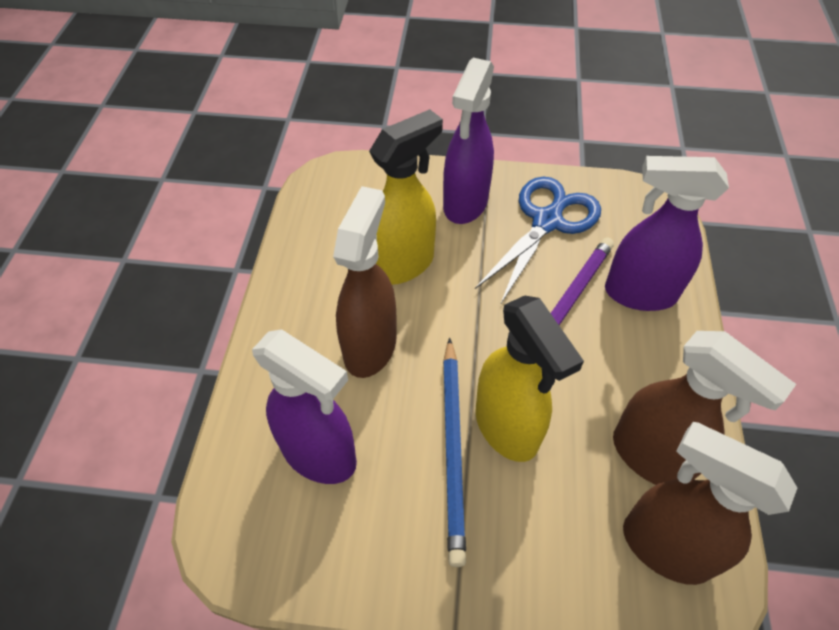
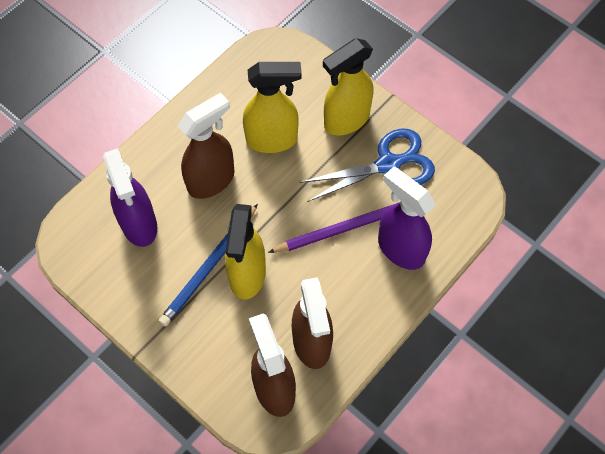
camera: 35 degrees right, 10 degrees up
(465, 204) = (346, 120): purple spray bottle -> yellow spray bottle

